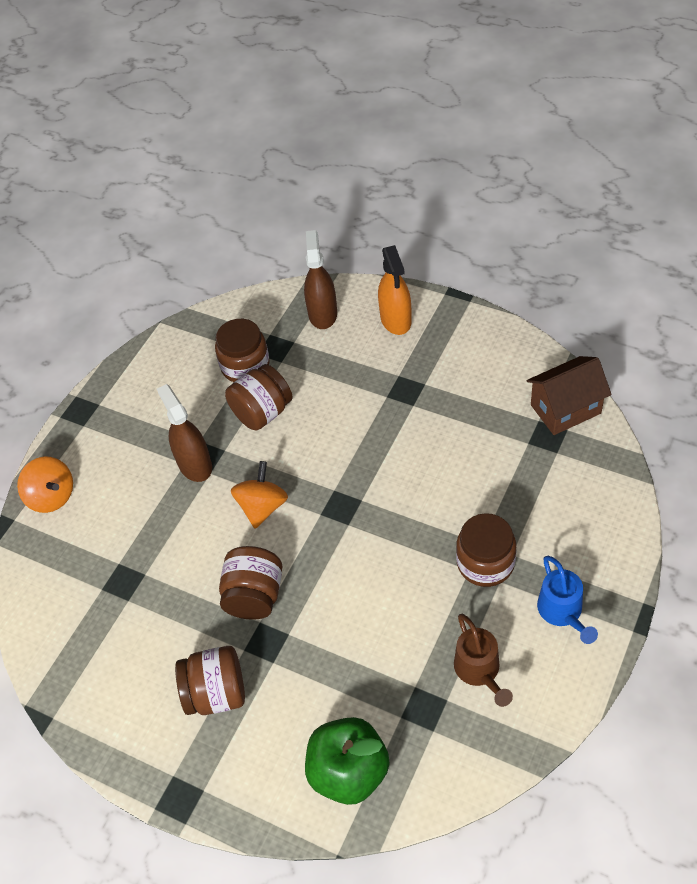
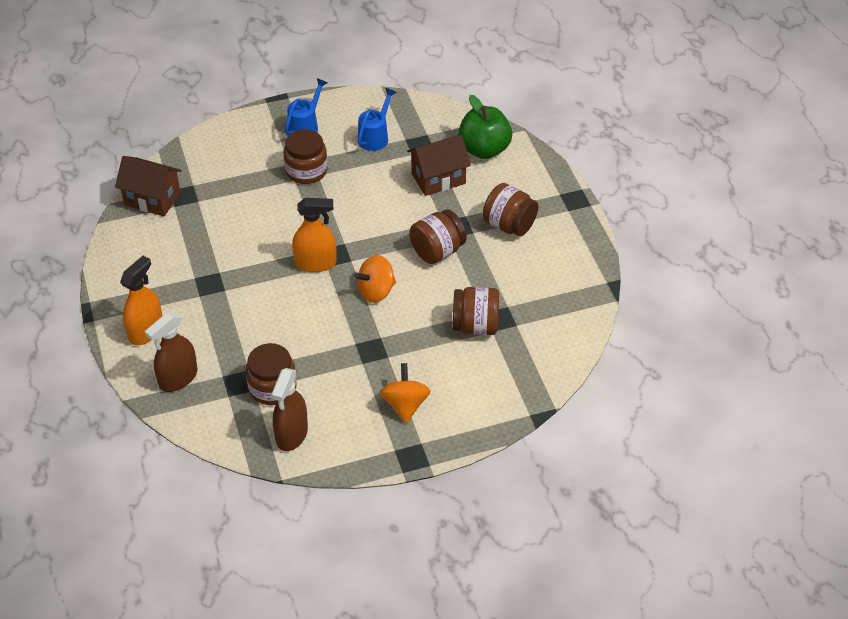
camera: 140 degrees left, 5 degrees down
(52, 496) = (491, 409): orange spinning top -> orange spinning top (405, 405)
(194, 464) = (383, 350): brown spray bottle -> brown spray bottle (292, 434)
(262, 412) = (304, 346): brown jar -> brown jar (475, 326)
(347, 483) = (315, 263): none -> orange spray bottle
(351, 682) = (438, 178): none -> brown house
(480, 671) = (375, 136): brown watering can -> blue watering can

